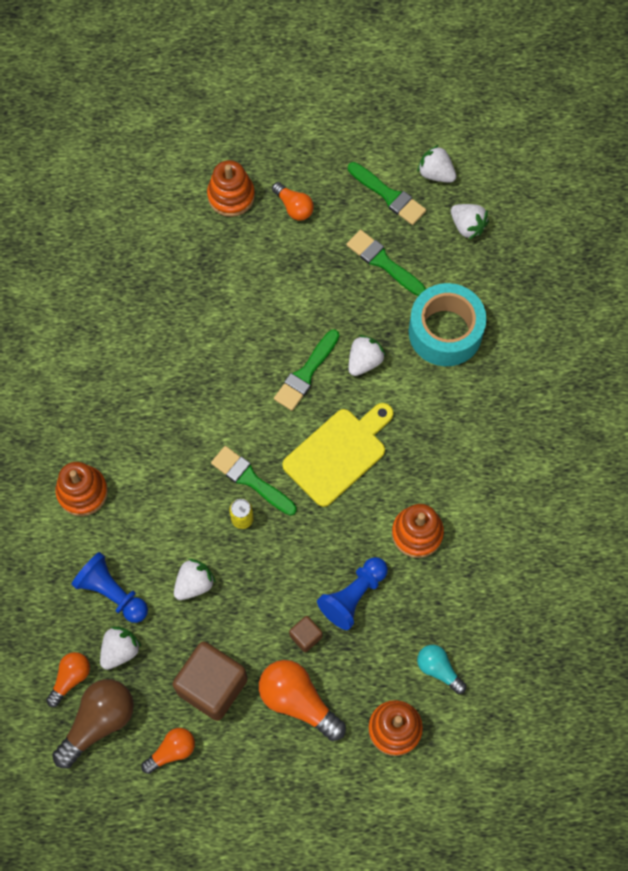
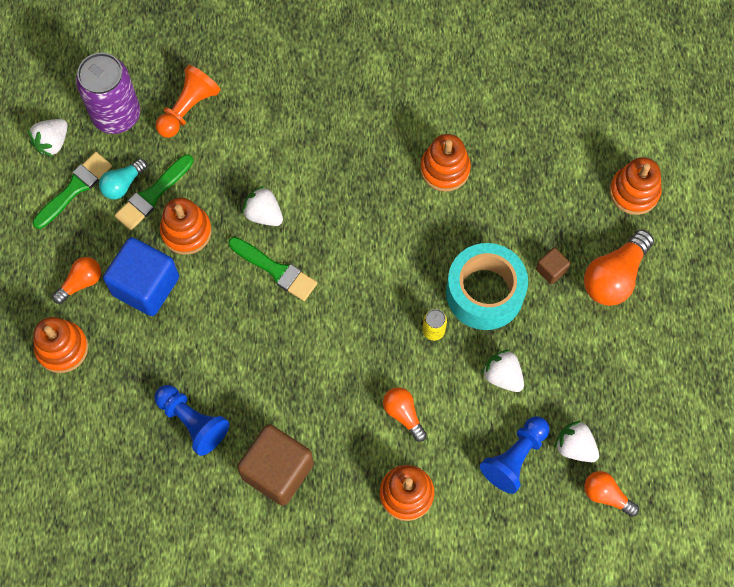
camera: 90 degrees left, 0 degrees up
(98, 722) = (648, 465): brown light bulb -> none
(172, 751) = (671, 392): orange light bulb -> orange light bulb (403, 414)
(212, 686) = (604, 356): brown cube -> brown cube (277, 470)
(251, 480) = (391, 323): green brush -> none
(290, 261) = (146, 286): none -> blue cube
(338, 453) = (363, 240): yellow cutting board -> none
(345, 293) = (186, 231): none -> orange stacking toy
(353, 596) = (509, 227): blue pawn -> blue pawn (192, 422)
(438, 669) = (576, 154): turquoise light bulb -> turquoise light bulb (123, 184)
(445, 332) = (234, 139): turquoise tape -> turquoise tape (484, 293)
(467, 226) = (116, 115): white strawberry -> purple can
(477, 289) = (188, 108): none -> orange pawn

